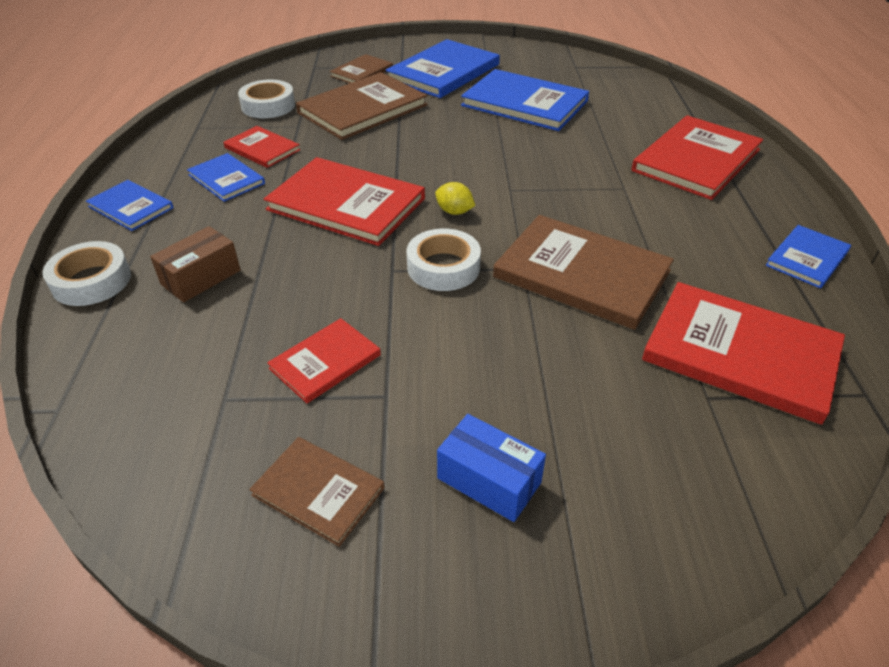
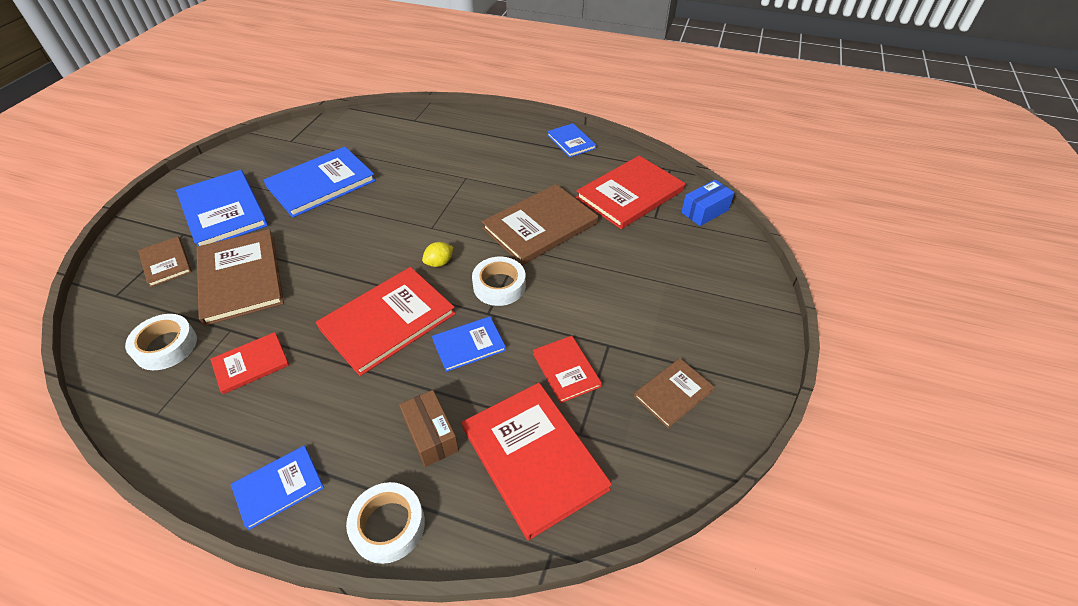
camera: 70 degrees left, 5 degrees up
(226, 179) = (286, 399): blue book -> blue book (469, 345)
(489, 480) = (684, 316): blue box -> blue box (705, 211)
(696, 160) = (457, 138): red book -> red book (533, 458)

